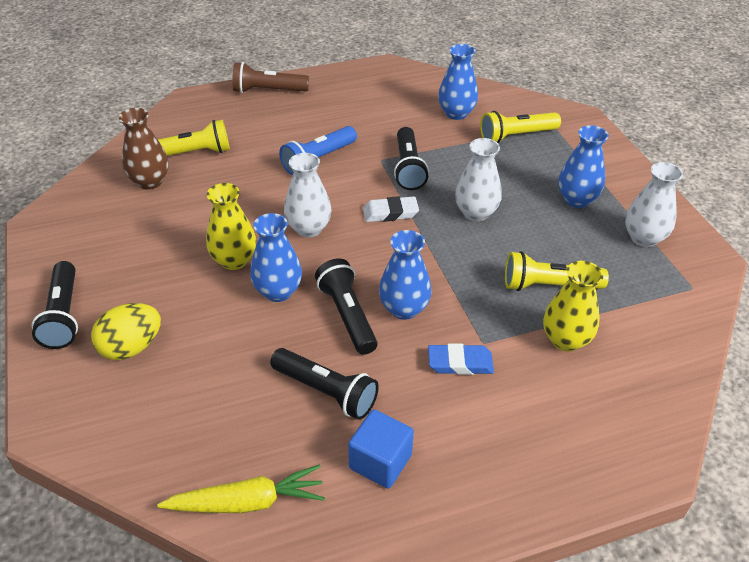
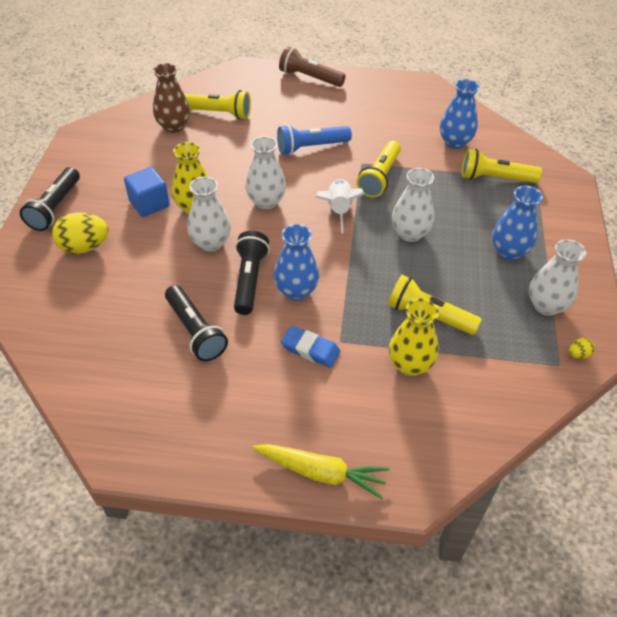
camera: 25 degrees right, 5 degrees up
(247, 502) = (91, 387): yellow carrot -> yellow carrot (321, 473)
(278, 291) = (211, 243): blue vase -> white vase
(380, 461) = (199, 398): blue cube -> blue cube (149, 204)
(390, 213) = (339, 210): white eraser -> white rocket
(408, 168) = (380, 177): black flashlight -> yellow flashlight
(701, 272) = (578, 354): none -> yellow egg

